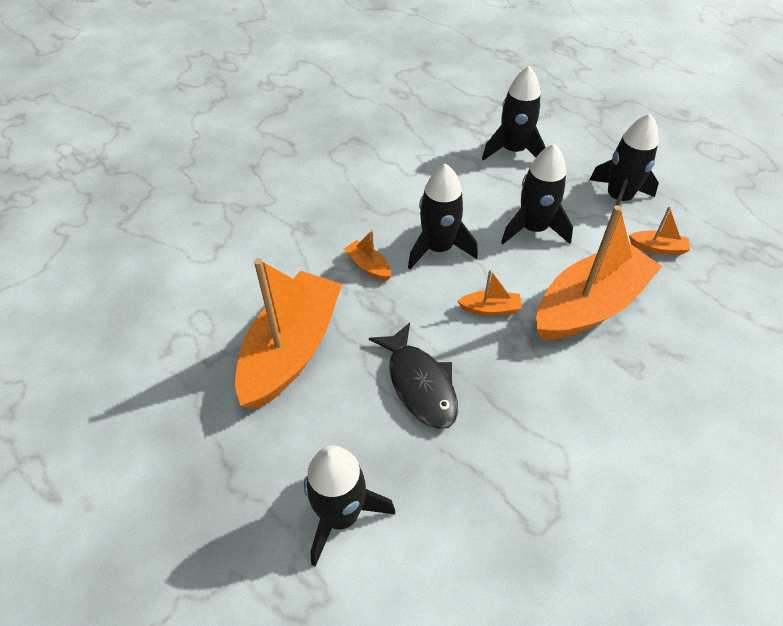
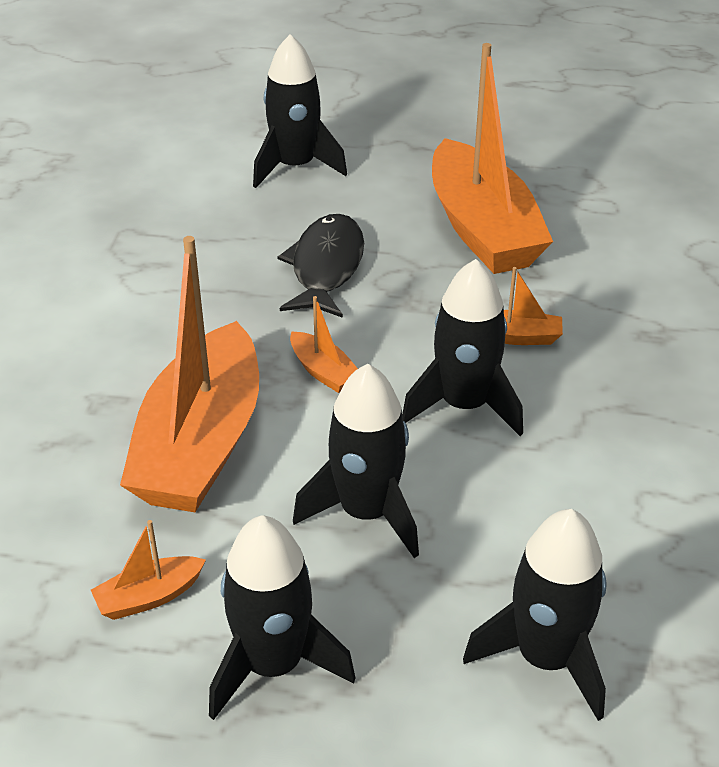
camera: 140 degrees right, 10 degrees down
(420, 384) = (326, 267): black fish -> black fish turned 75 degrees clockwise
(490, 309) = (323, 371): orange boat -> orange boat turned 90 degrees counterclockwise

